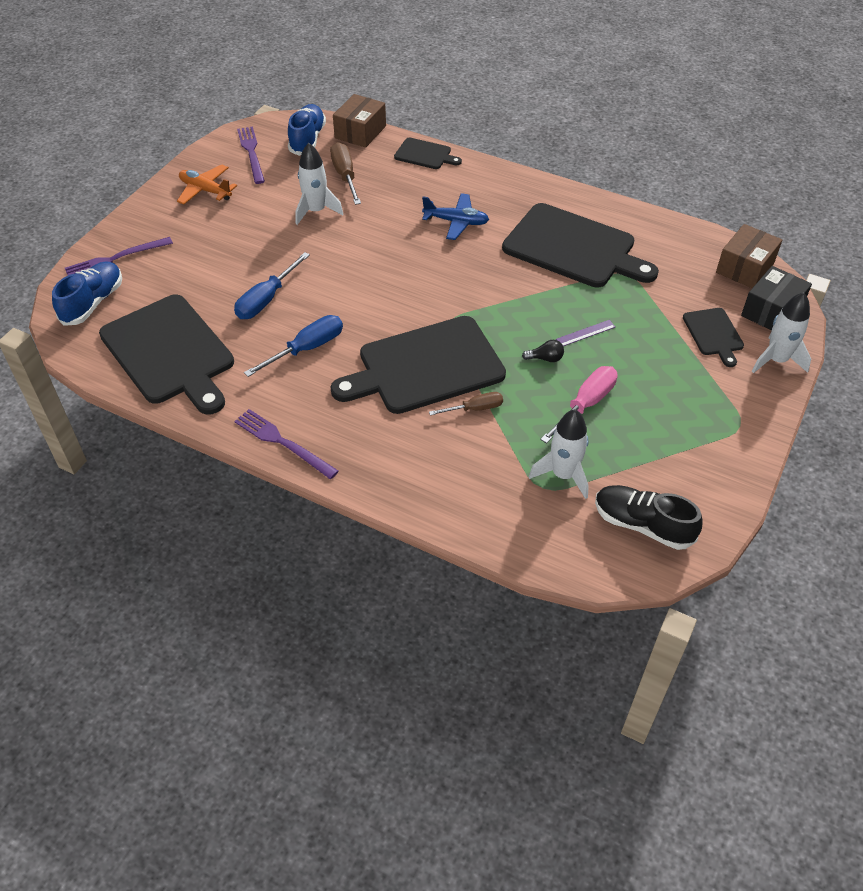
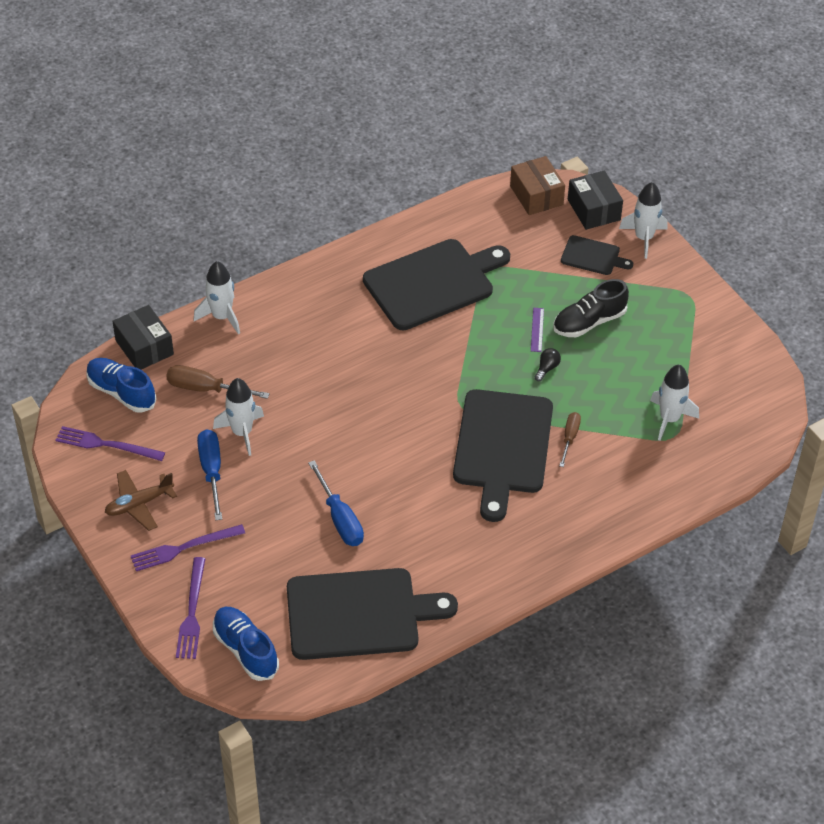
camera: 60 degrees left, 0 degrees up
(205, 190) = (139, 504): orange plane -> brown plane
(283, 442) = (522, 575): purple fork -> purple fork (183, 548)
(307, 349) = (424, 515): blue screwdriver -> blue screwdriver (211, 471)
(360, 132) = (144, 347): brown box -> black box
(425, 154) = (222, 317): black cutting board -> white rocket
(456, 222) = (338, 342): blue plane -> none
(585, 404) = (611, 370): pink screwdriver -> none
(642, 525) = (741, 399): black shoe -> black shoe (589, 322)

